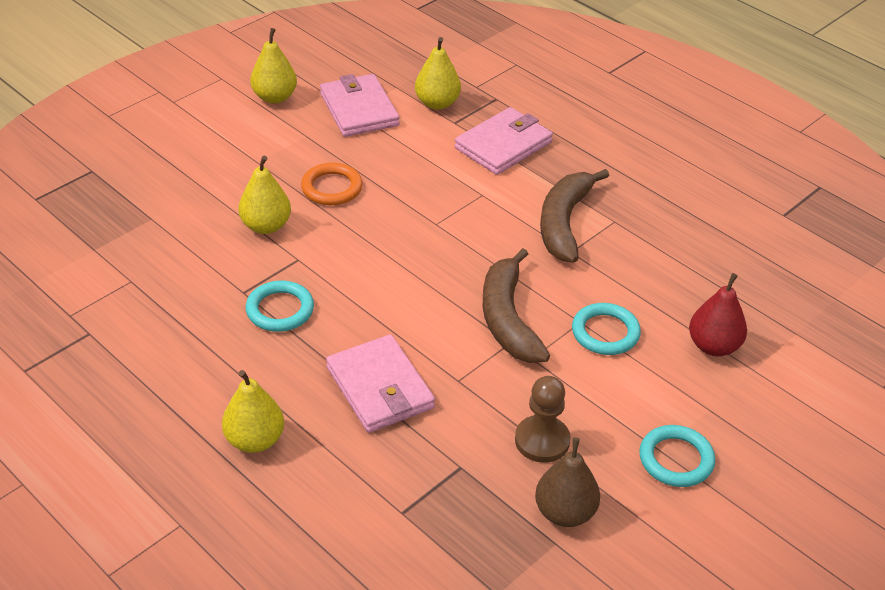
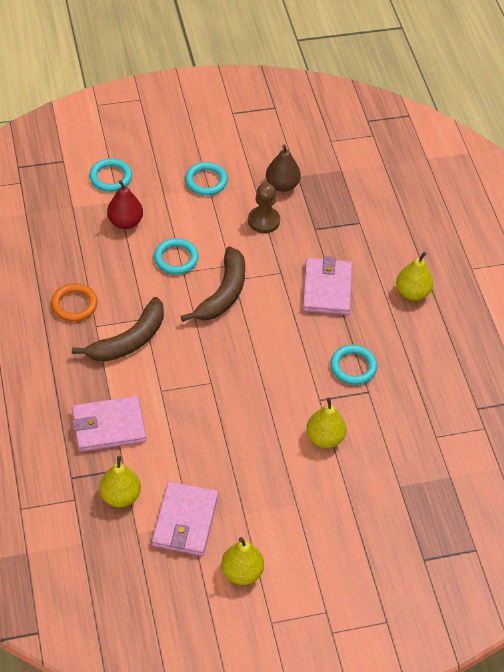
camera: 150 degrees left, 10 degrees up
(332, 188) = (259, 449): orange ring -> orange ring (74, 304)
(800, 396) = (110, 177): none -> turquoise ring

